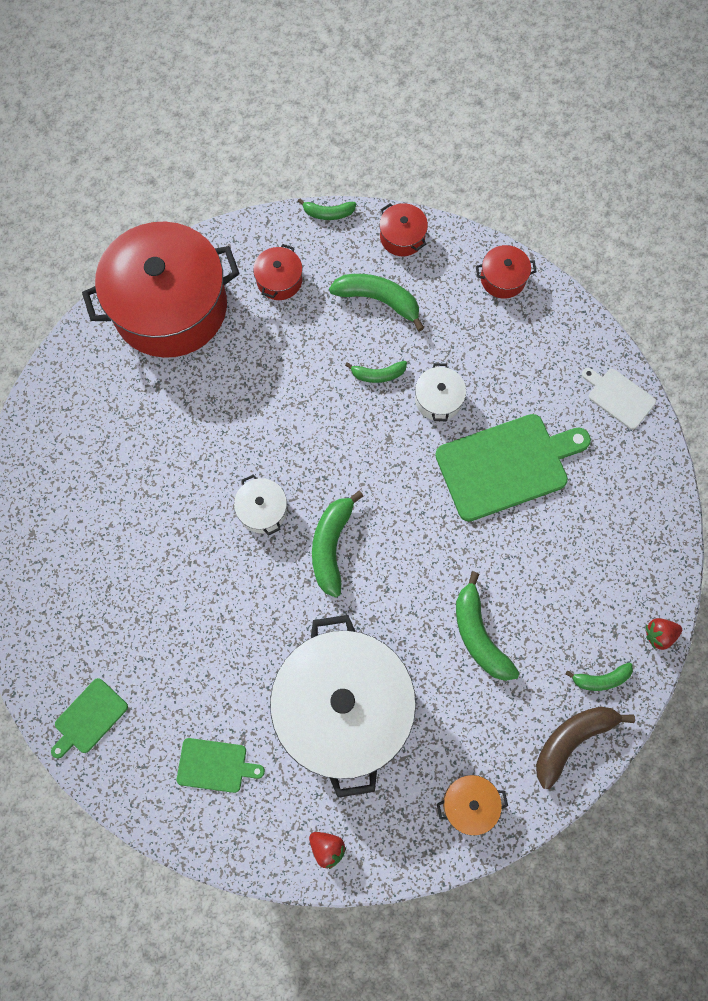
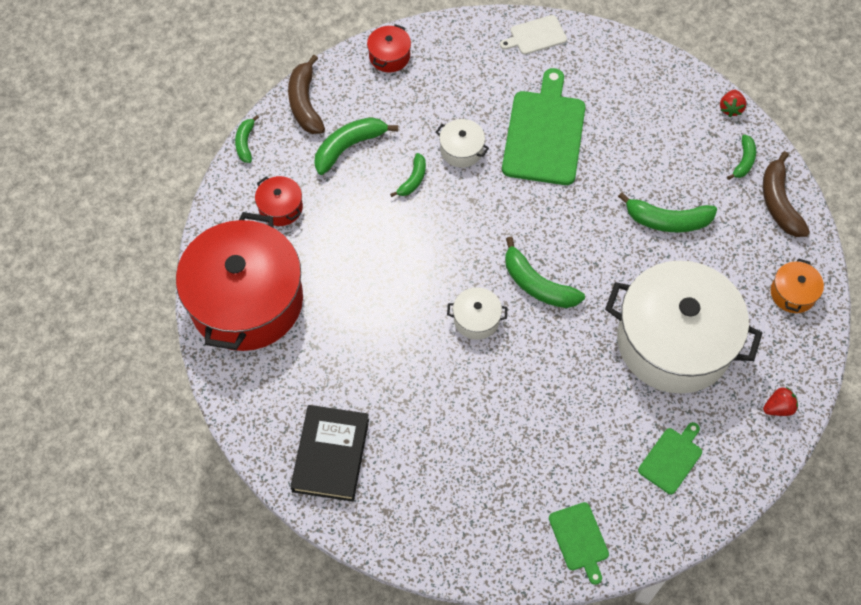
camera: 60 degrees left, 10 degrees down
(61, 459) = (330, 455): none -> black book
(328, 213) = (245, 143): green banana -> green banana turned 150 degrees clockwise
(402, 237) = (305, 103): red pot -> brown banana

